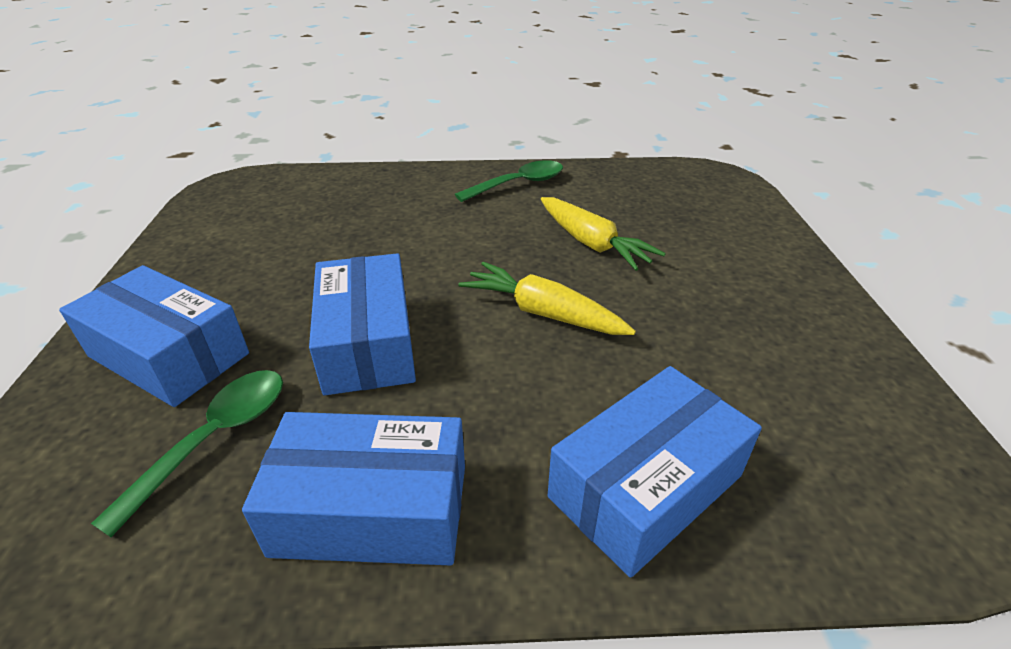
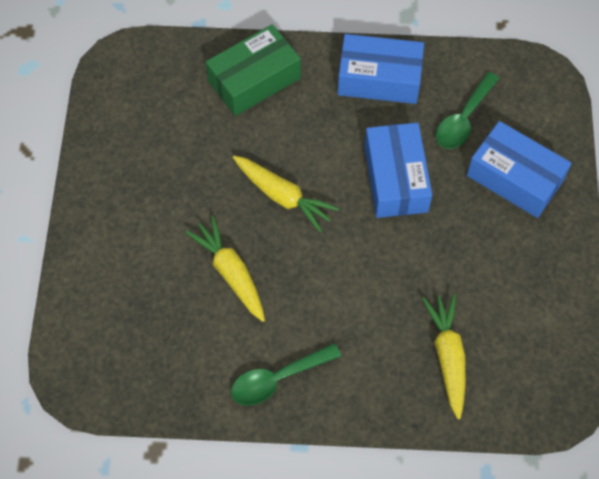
camera: 175 degrees left, 25 degrees up
(340, 202) = (448, 357): none -> yellow carrot
(645, 486) = (254, 80): blue box -> green box

